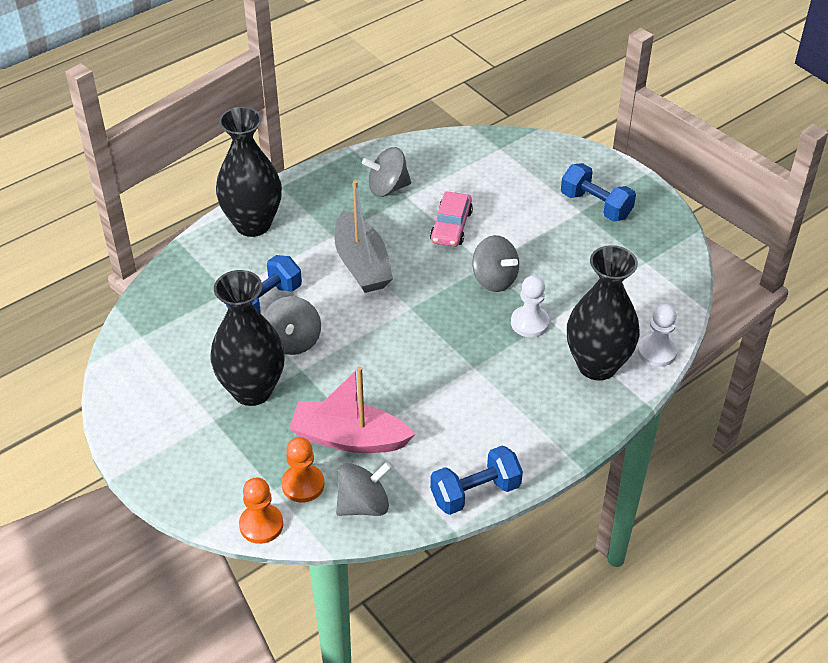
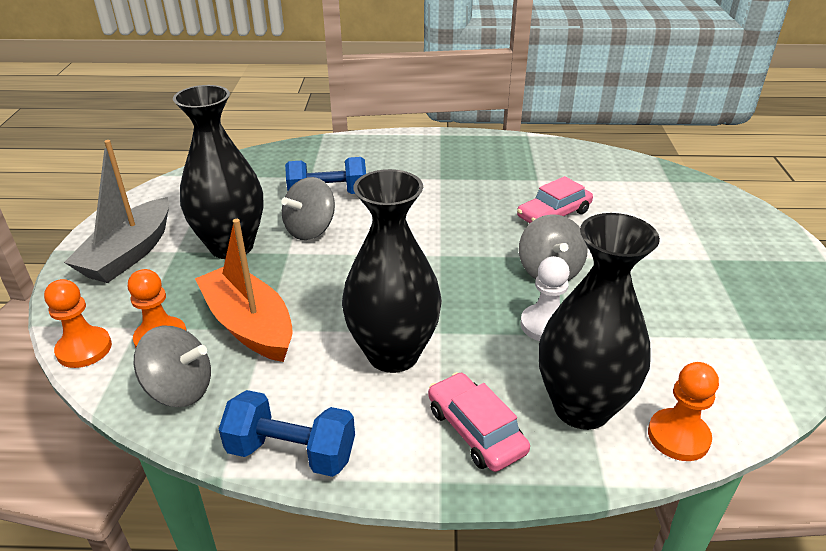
camera: 40 degrees right, 10 degrees down
(253, 224) = (388, 147): black vase -> black vase (393, 354)
(349, 438) = (249, 325): pink boat -> orange boat
(362, 264) = (438, 205): grey boat -> grey boat (129, 253)
(387, 188) = (527, 167): grey spinning top -> none
(557, 415) = (476, 430): none -> pink car
(596, 205) = (733, 262): blue dumbbell -> none
(657, 351) = (678, 436): white pawn -> orange pawn

